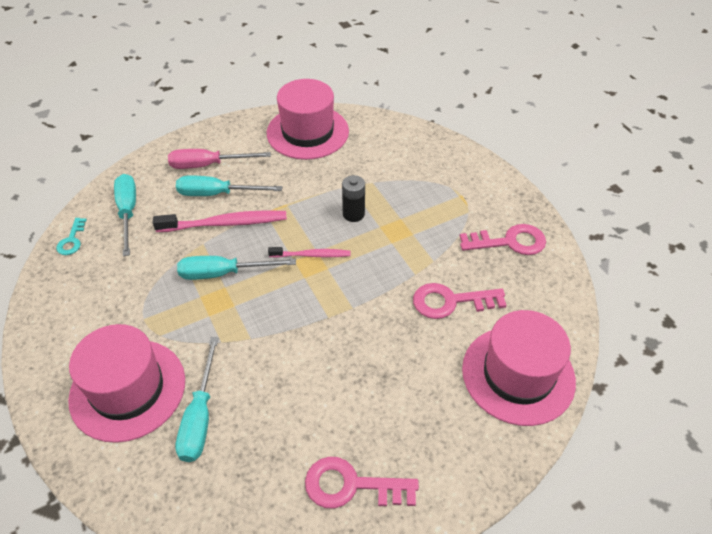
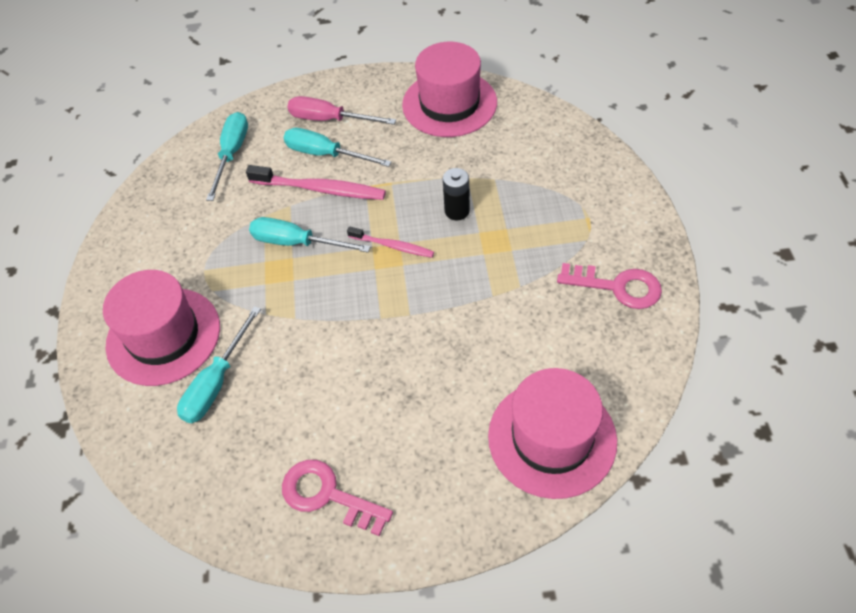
camera: 25 degrees right, 5 degrees up
(72, 240) = (170, 171): turquoise key -> none
(451, 301) = (517, 337): pink key -> none

